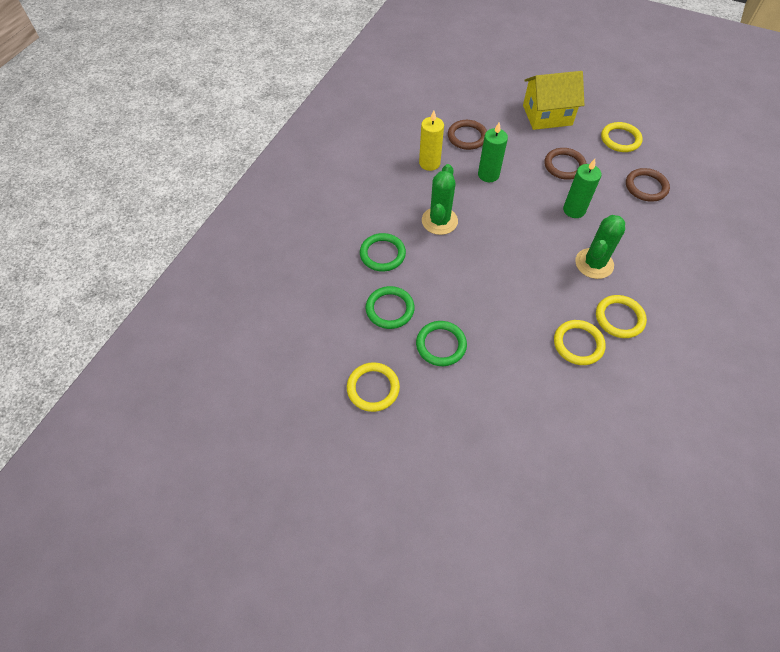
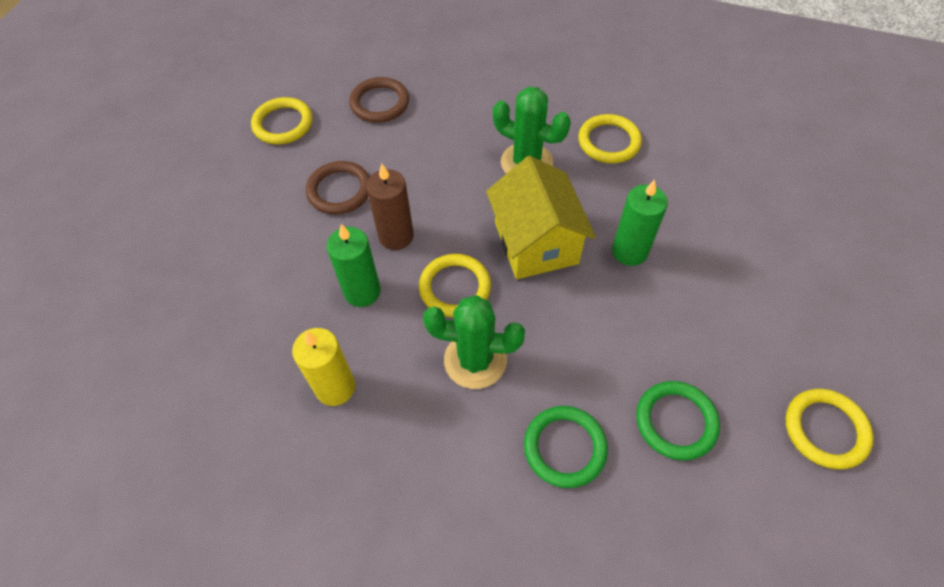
camera: 95 degrees left, 0 degrees up
(441, 345) = (717, 341): green ring -> none
(467, 137) = (266, 328): brown ring -> none
(528, 191) = (396, 236): none -> brown candle
(547, 115) = (219, 210): yellow house -> yellow house (536, 243)
(574, 210) = (431, 181): green candle -> green candle (629, 251)
(578, 344) = (661, 183): yellow ring -> yellow ring (455, 287)

